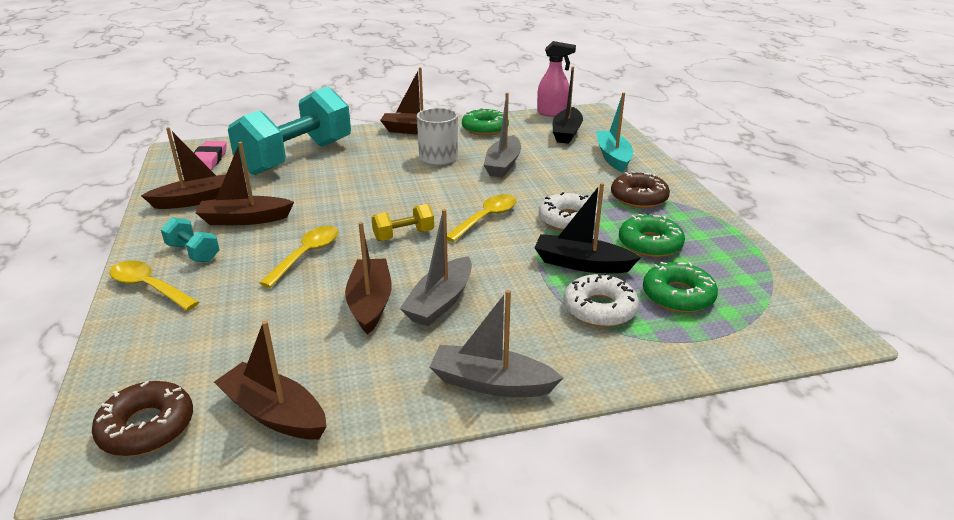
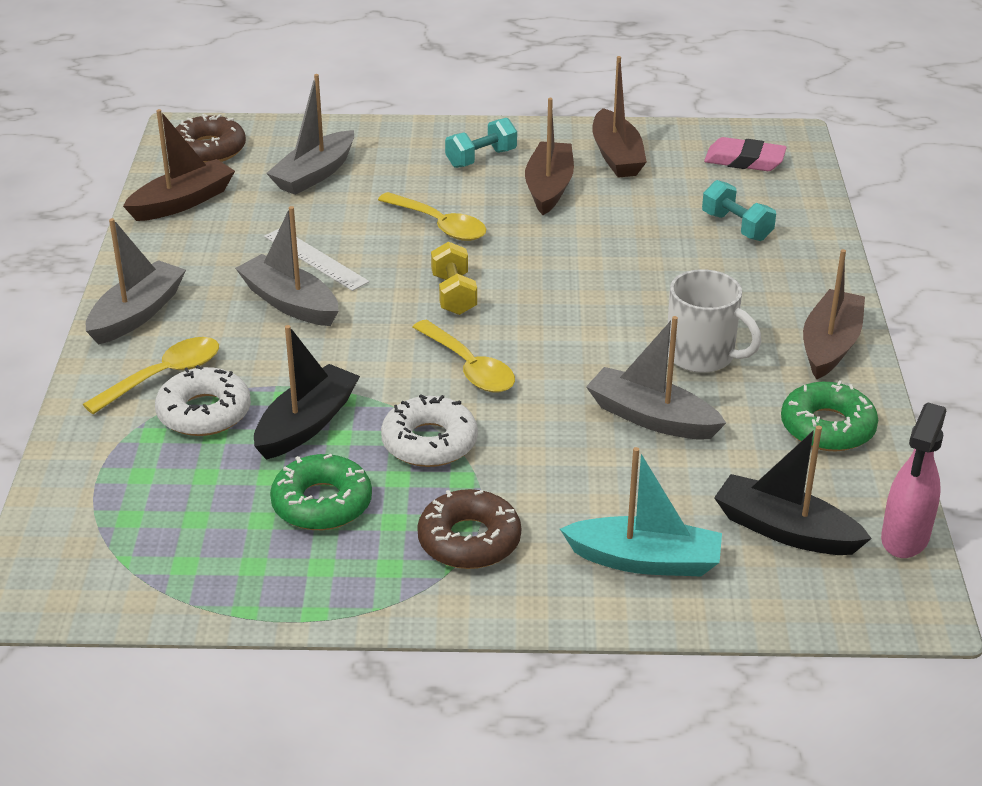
camera: 105 degrees right, 5 degrees up
(149, 287) = (422, 138): yellow spoon -> yellow spoon (163, 376)
(215, 335) = (314, 174): none -> grey boat
(296, 157) = (736, 227): turquoise dumbbell -> turquoise dumbbell, size x0.41
(370, 303) = (316, 259): brown boat -> white ruler
(678, 295) = (188, 485): green donut -> none

